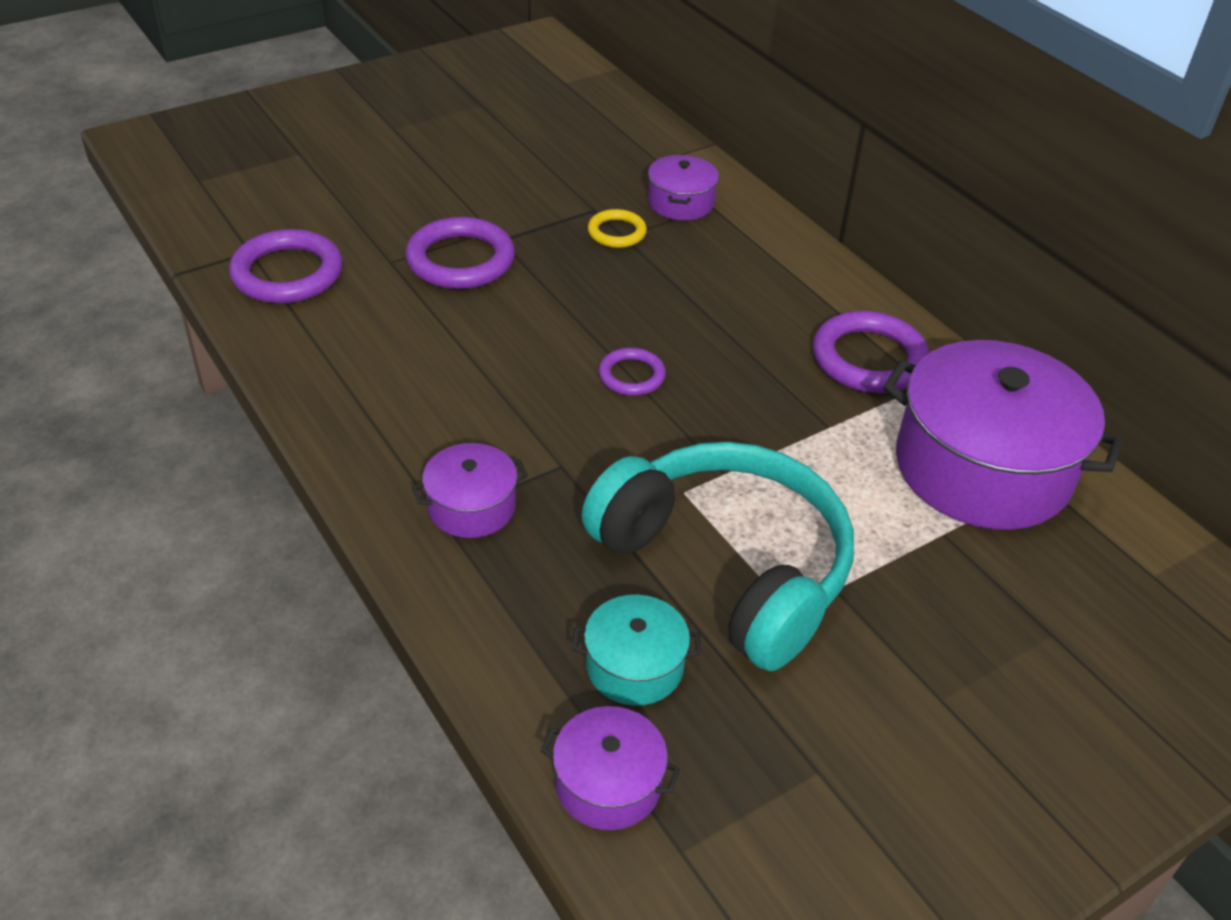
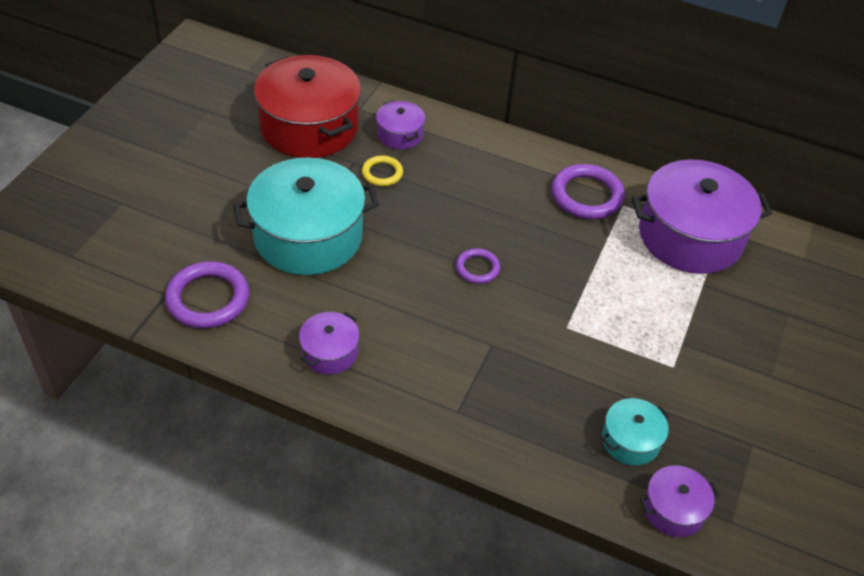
camera: 35 degrees left, 5 degrees up
(460, 260) = (308, 236): purple ring -> turquoise pot
(471, 507) = (469, 397): purple pot -> purple pot (329, 352)
(578, 157) = (309, 127): none -> red pot
(726, 567) = (624, 359): turquoise headphones -> none

